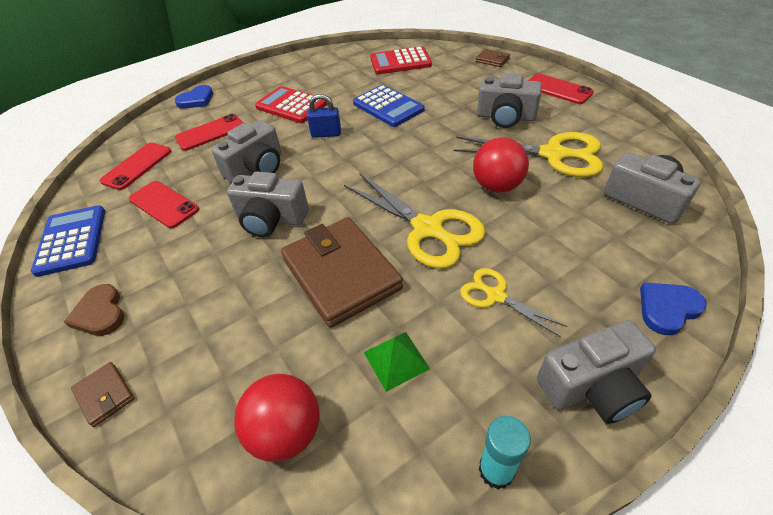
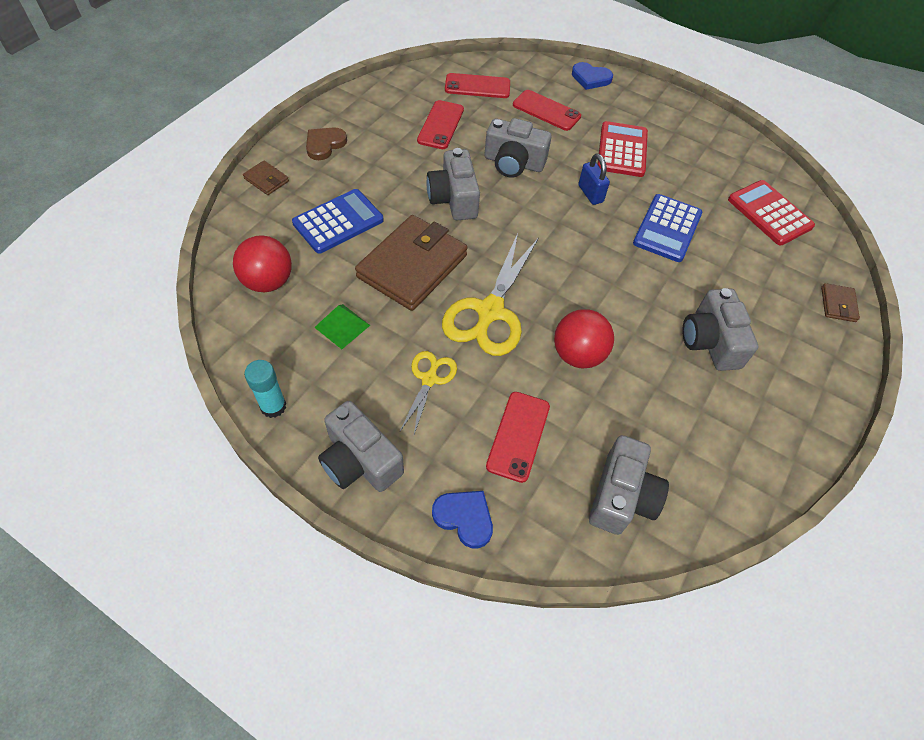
camera: 60 degrees right, 10 degrees up
(72, 240) = (381, 94): blue calculator -> blue calculator (338, 222)
(105, 395) = (266, 180): brown wallet -> brown wallet turned 75 degrees counterclockwise
(554, 155) = (660, 399): yellow scissors -> none
(558, 89) = (809, 387): red phone -> red phone (518, 436)

